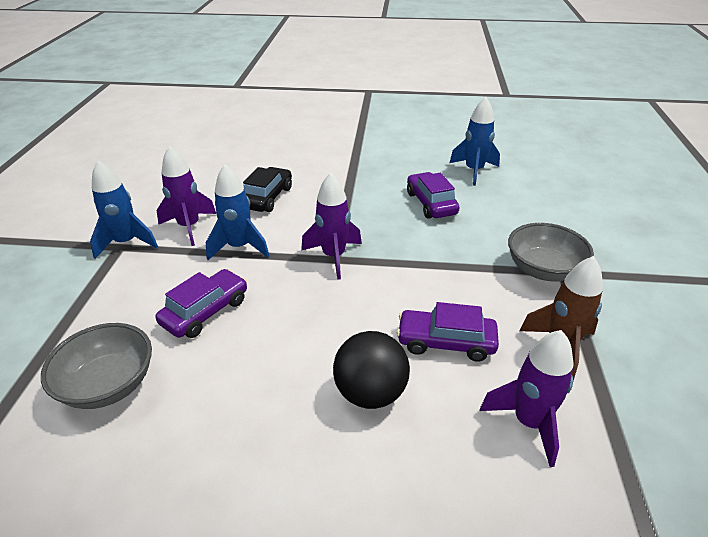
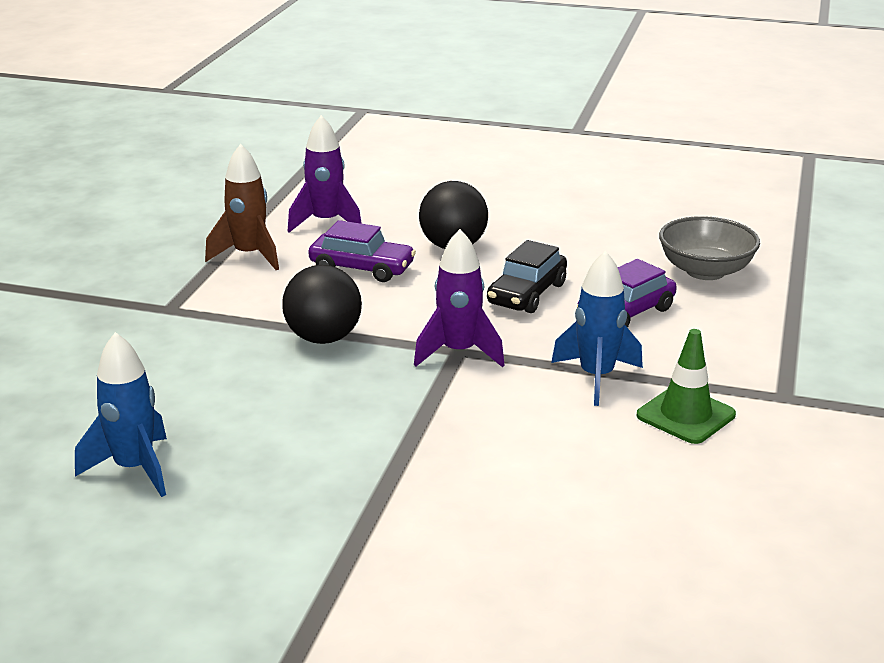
camera: 170 degrees left, 10 degrees down
(126, 243) = (777, 401): blue rocket -> none
(189, 227) = (685, 415): purple rocket -> green traffic cone
(267, 197) = (558, 455): black car -> black car (527, 294)
(431, 203) = (269, 413): purple car -> none
(432, 258) = (323, 338): none -> black ball
(543, 270) = (191, 313): grey bowl -> none

